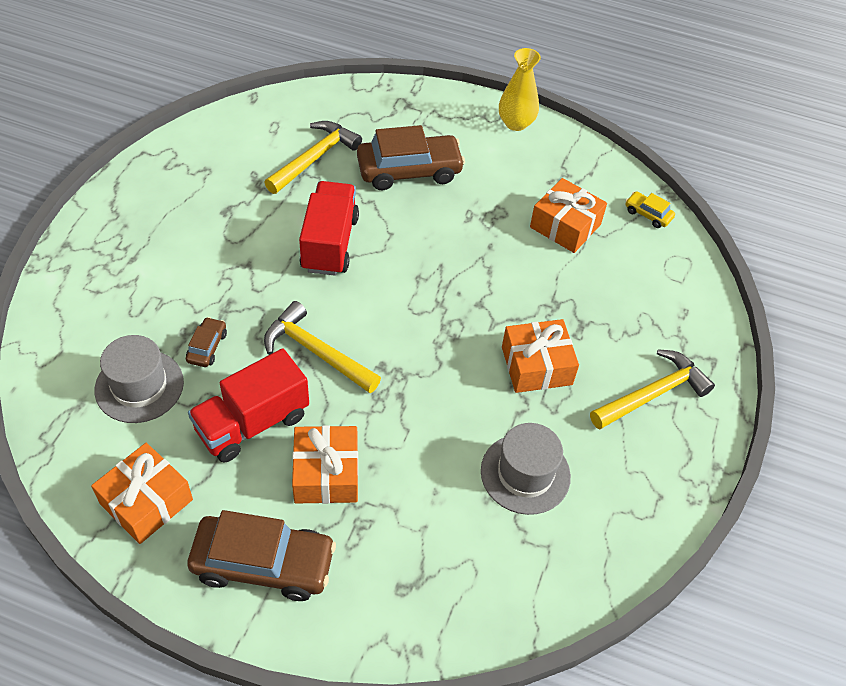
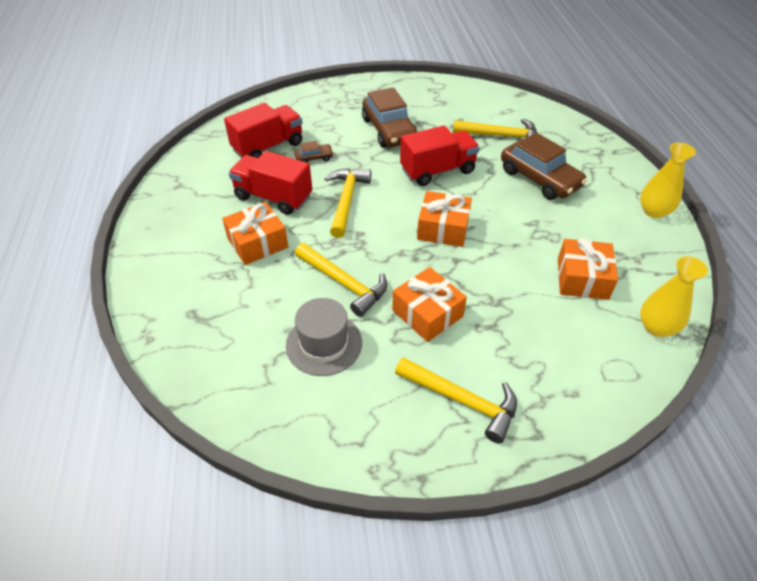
camera: 65 degrees right, 5 degrees down
(139, 386) = (268, 147): grey hat -> red truck
(146, 501) = (194, 182): orange gift -> orange gift (443, 228)
(263, 563) = (178, 243): brown car -> brown car (389, 130)
(450, 416) = (344, 283): none -> yellow hammer
(648, 214) = (656, 327): yellow car -> yellow vase

